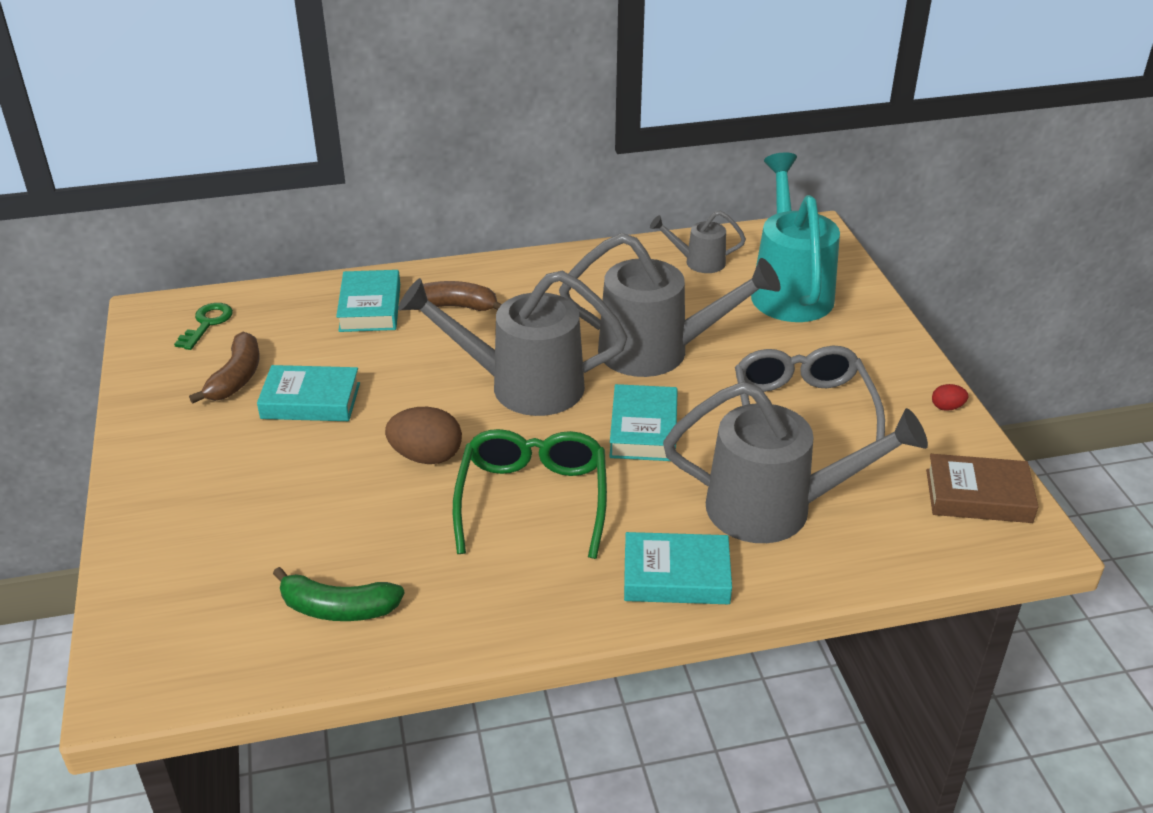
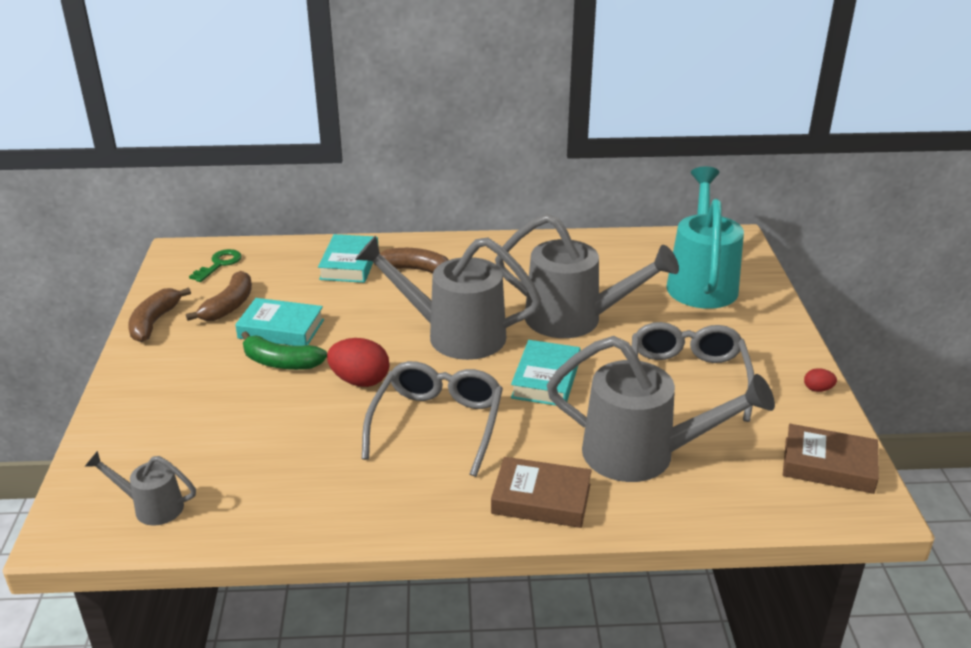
camera: 10 degrees right, 5 degrees down
(148, 409) = (154, 322): none -> brown banana
(338, 608) = (253, 490): green banana -> green banana (281, 362)
(426, 456) = (360, 381): brown egg -> red egg
(533, 500) = (437, 424): green glasses -> grey glasses
(676, 576) = (541, 499): turquoise book -> brown book
(698, 262) = (629, 254): grey watering can -> grey watering can (152, 507)

